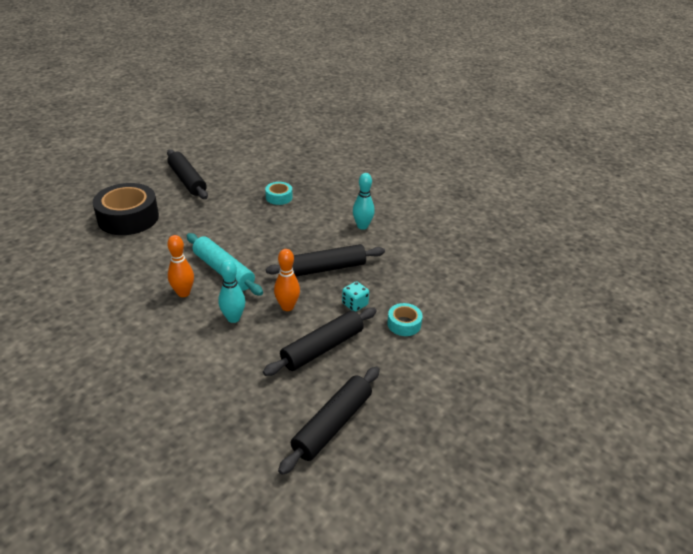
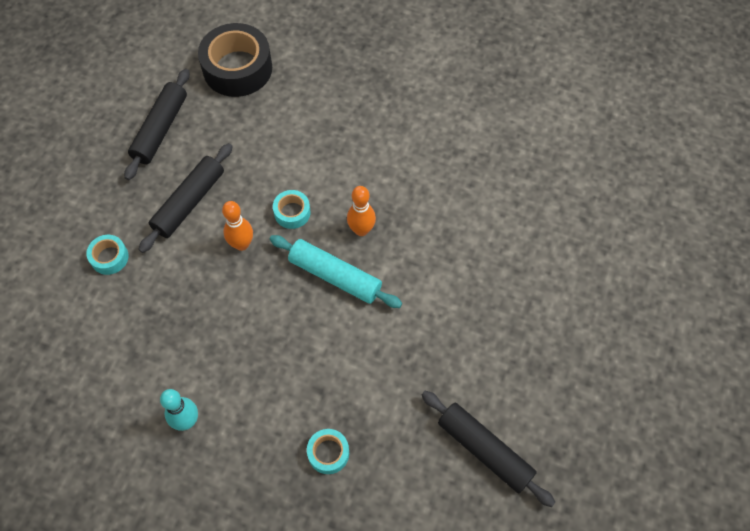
camera: 165 degrees right, 25 degrees up
(128, 218) = (506, 334): black tape -> black tape (237, 68)
(233, 318) = (292, 212): turquoise bowling pin -> turquoise tape
(326, 268) = (215, 318): black rolling pin -> none
(355, 304) = (168, 270): turquoise dice -> none

